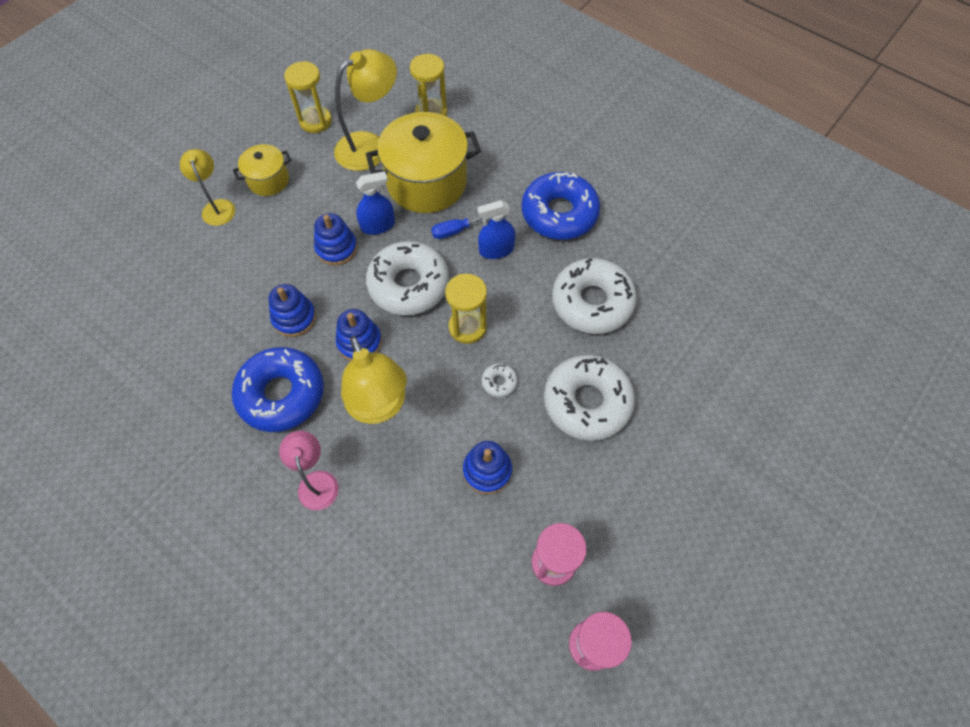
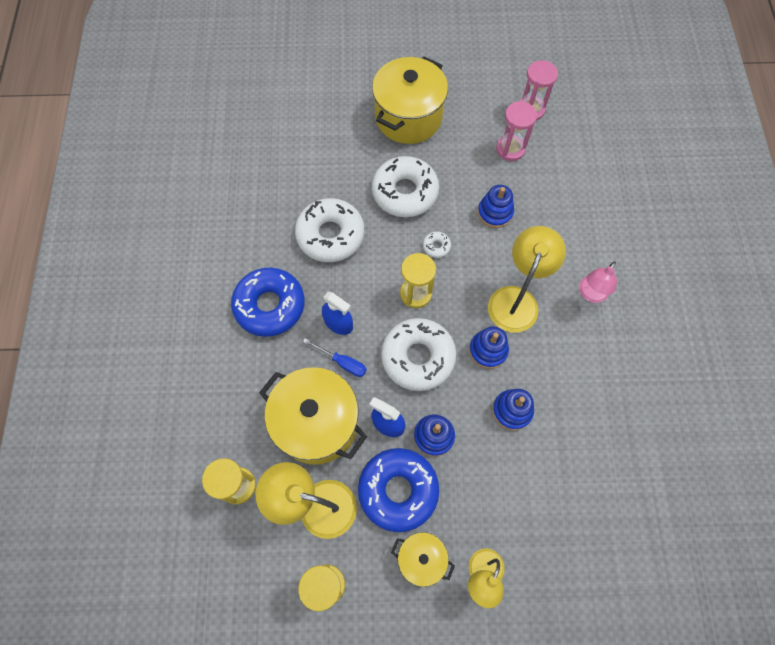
camera: 130 degrees left, 5 degrees up
(281, 394) = (566, 365): blue donut -> blue donut (398, 490)
(688, 484) = (408, 117): none -> yellow pot

